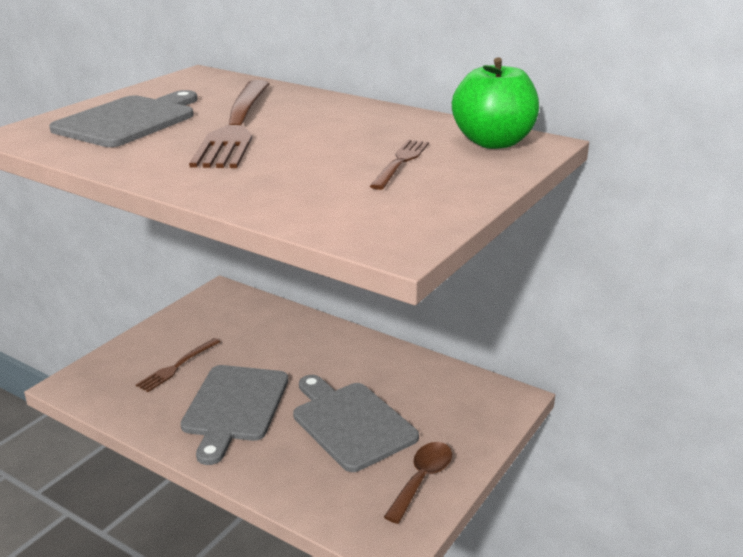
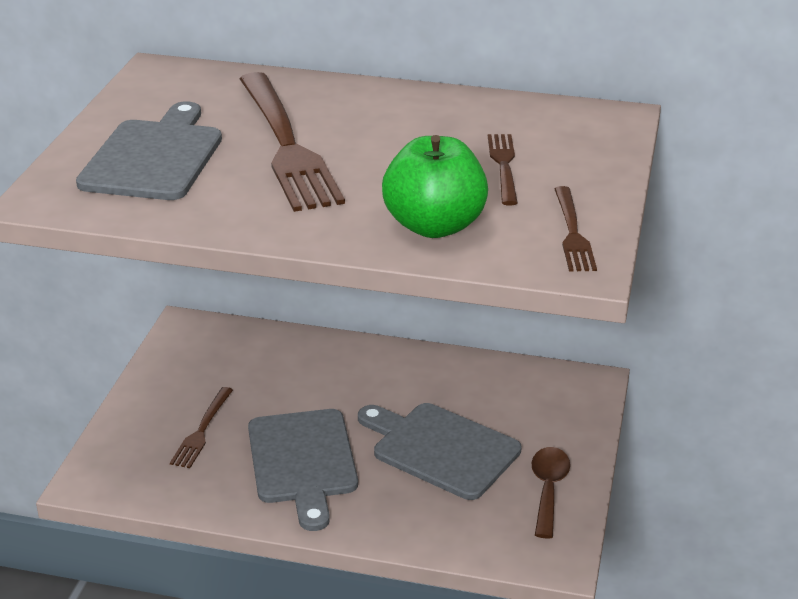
camera: 20 degrees left, 5 degrees up
(414, 218) = (572, 233): none -> brown fork
(493, 142) = (573, 123): green apple -> green apple (434, 226)

